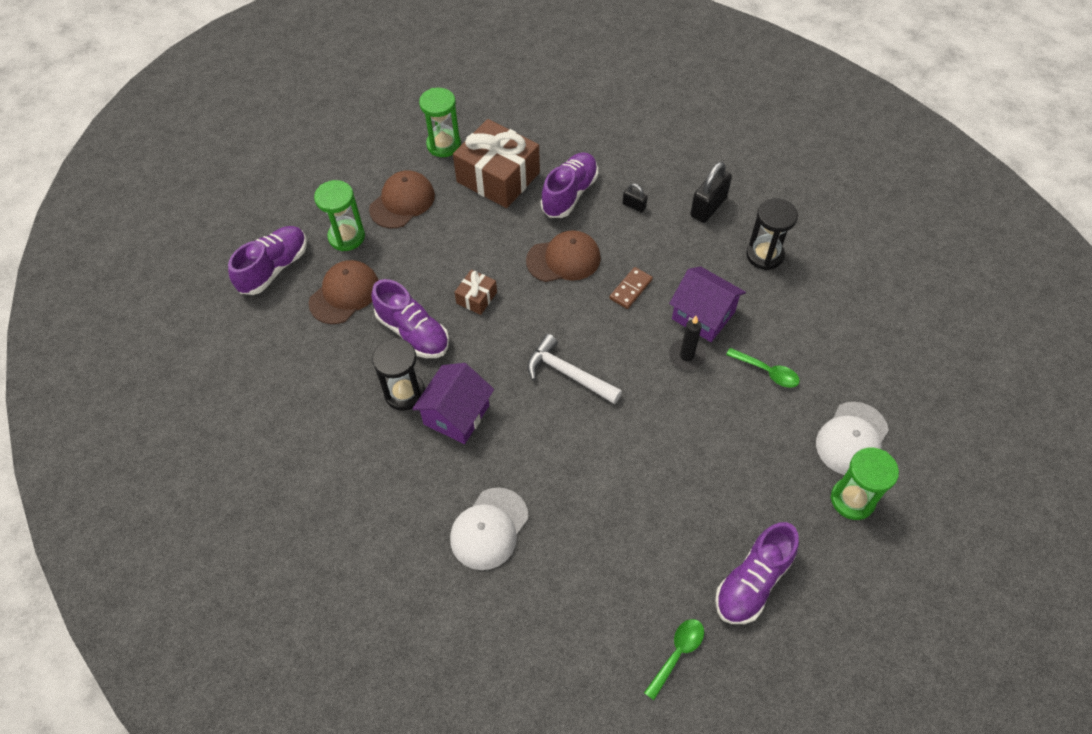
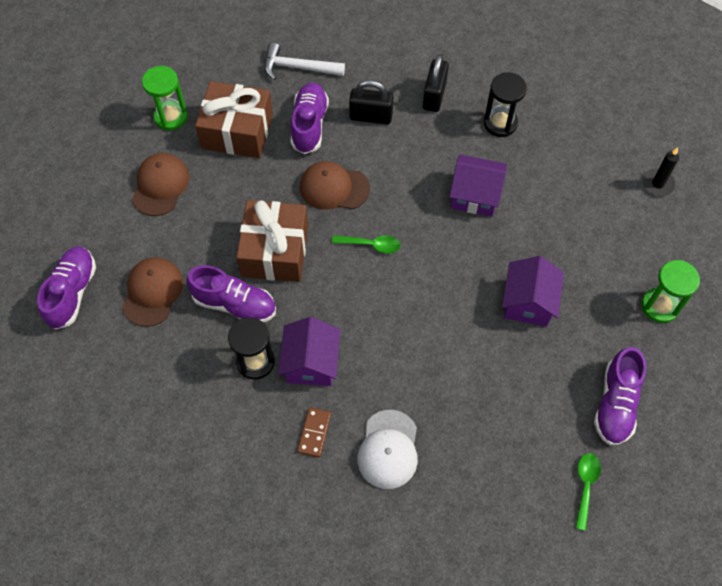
camera: 25 degrees left, 5 degrees up
(346, 237) = (125, 237): green hourglass -> none
(476, 298) = (275, 251): brown gift -> brown gift, size x2.15
(563, 259) = (334, 188): brown cap -> brown cap turned 135 degrees counterclockwise
(568, 374) = (388, 289): white hammer -> white hammer (298, 68)
(631, 289) = (404, 194): brown domino -> brown domino (314, 433)
(634, 206) = (371, 116): black padlock -> black padlock, size x1.91
(686, 356) = (478, 236): black candle -> black candle (658, 184)
(707, 441) = (528, 302): none -> purple house
(767, 372) = (548, 225): green spoon -> green spoon (371, 245)
(852, 439) = (637, 256): white cap -> none

